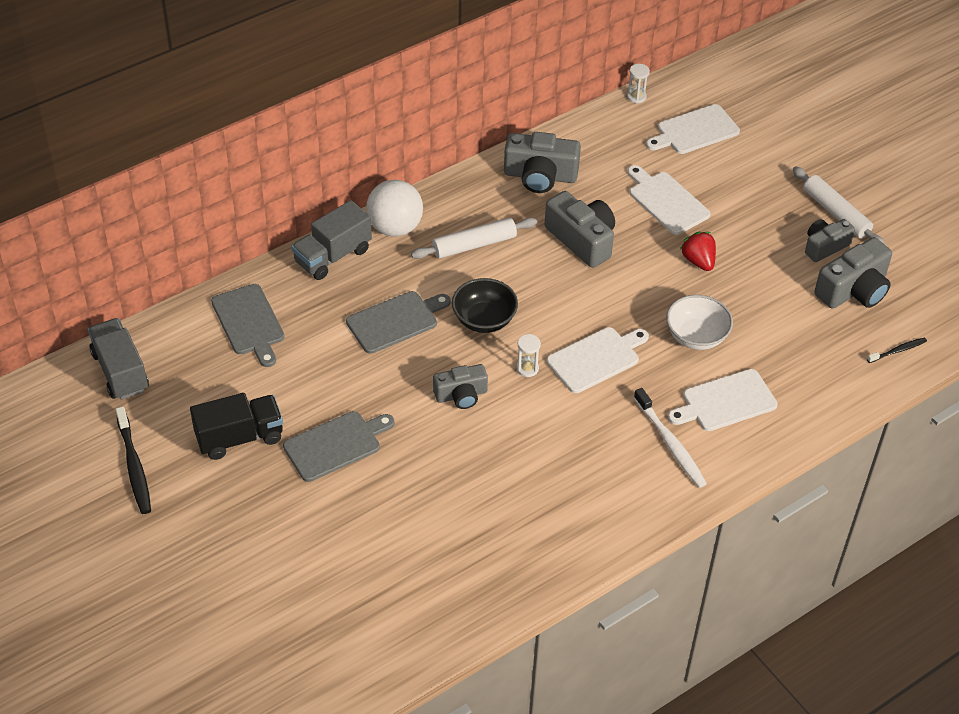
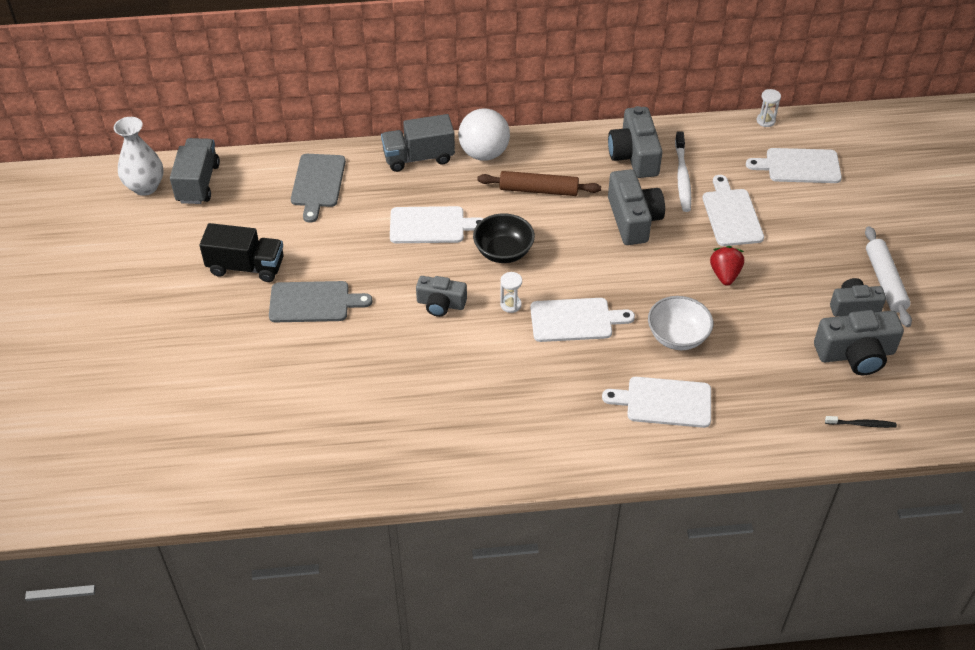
camera: 30 degrees right, 0 degrees up
(65, 398) = (145, 187): none -> white vase
(134, 466) = (155, 257): black toothbrush -> none
(395, 321) = (431, 225): grey cutting board -> white cutting board
(474, 245) = (538, 190): white rolling pin -> brown rolling pin
(540, 176) = (634, 155): grey camera -> grey camera turned 45 degrees clockwise
(670, 444) = (589, 417): white toothbrush -> white toothbrush (682, 177)

